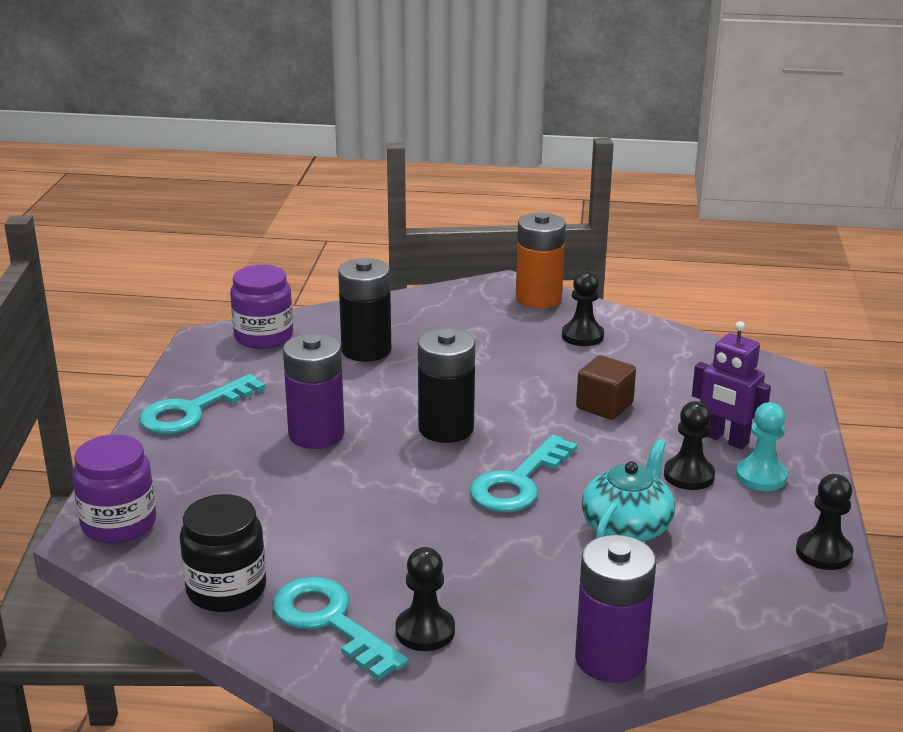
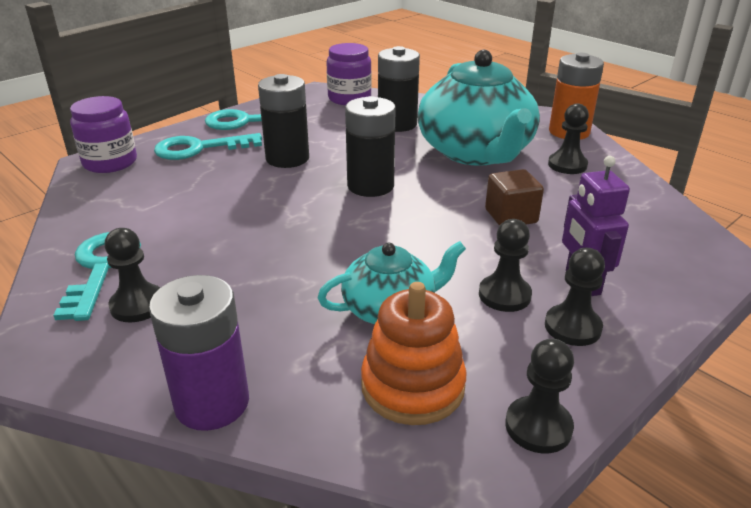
camera: 40 degrees right, 5 degrees up
(226, 589) = (90, 220): black jar -> none
(316, 434) = (287, 158): purple battery -> black battery
(488, 353) = (476, 152): none -> turquoise teapot
(518, 482) = (362, 239): turquoise key -> turquoise key (199, 148)
(721, 571) = (412, 386): none -> orange stacking toy
(761, 476) = (572, 327): turquoise pawn -> black pawn

